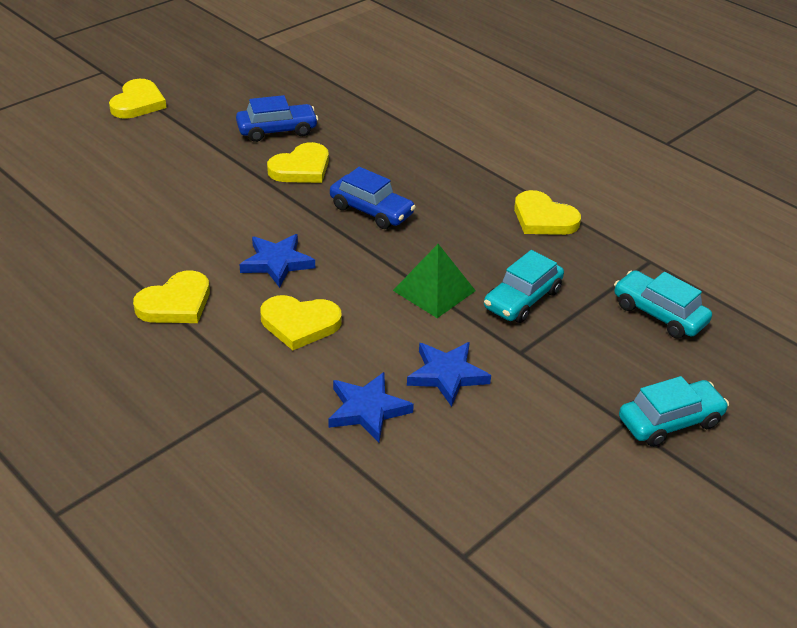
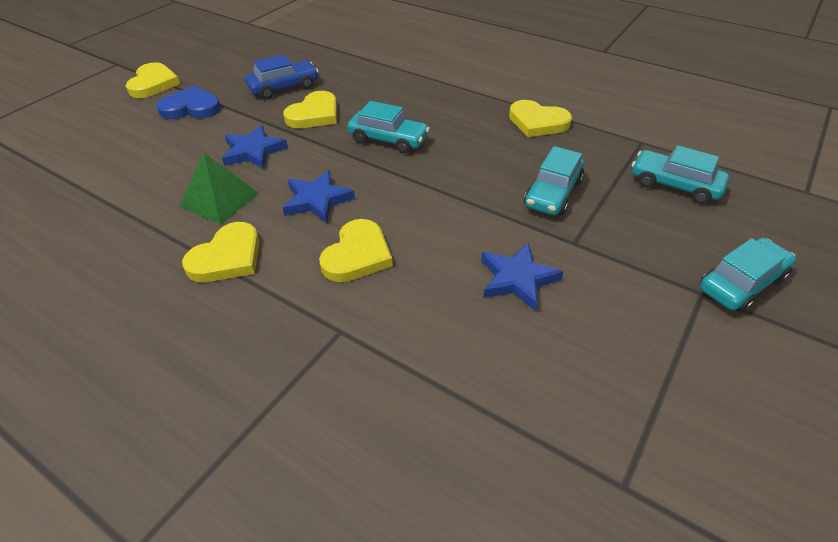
camera: 10 degrees left, 5 degrees up
(172, 139) = (191, 108): none -> blue heart
(300, 324) = (357, 255): yellow heart -> yellow heart turned 60 degrees counterclockwise
(367, 410) = (455, 332): blue star -> blue star (253, 151)
(371, 211) = (388, 140): blue car -> turquoise car
(434, 290) = (471, 200): green pyramid -> green pyramid (219, 199)

